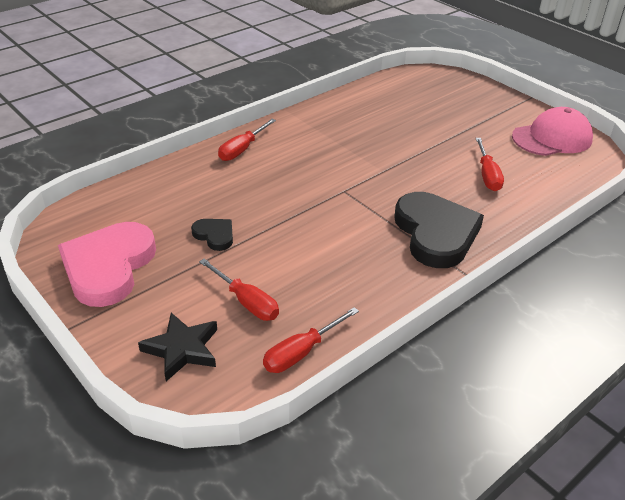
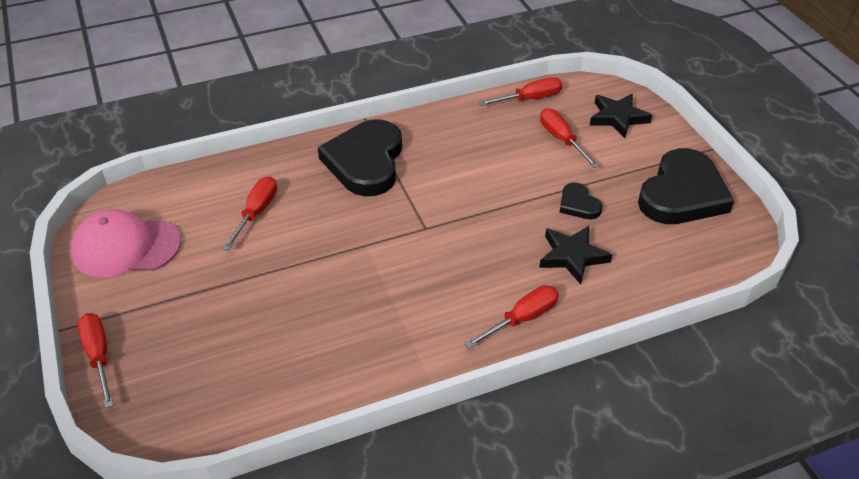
camera: 160 degrees left, 5 degrees up
(108, 267) = (682, 194): pink heart -> black heart
(212, 193) = (572, 256): none -> black star
(493, 91) = (99, 356): none -> red screwdriver

